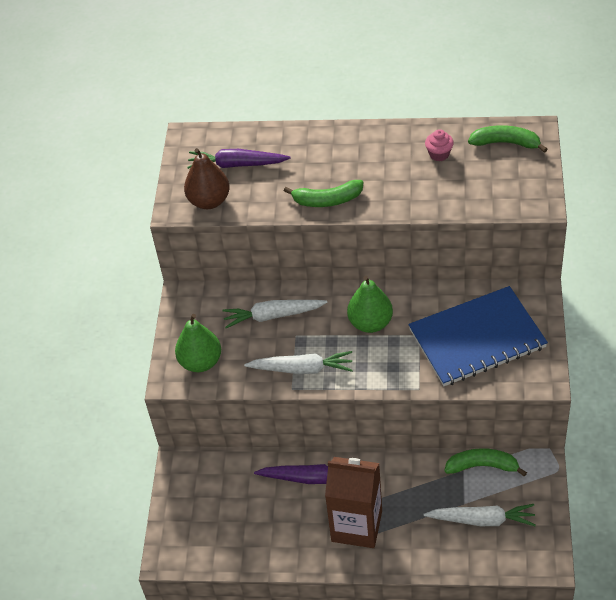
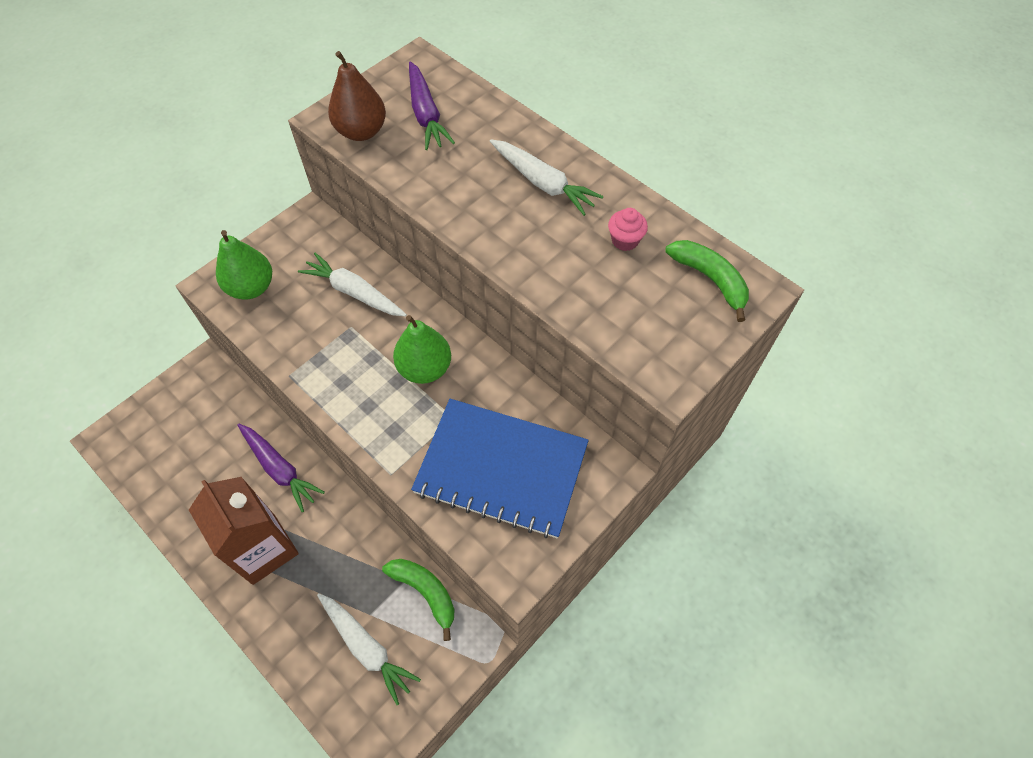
camera: 35 degrees right, 10 degrees up
(237, 164) = (426, 114): purple carrot -> purple carrot turned 150 degrees counterclockwise
(302, 369) = (318, 364): white carrot -> white carrot (543, 183)
(327, 200) = (462, 208): green banana -> none

